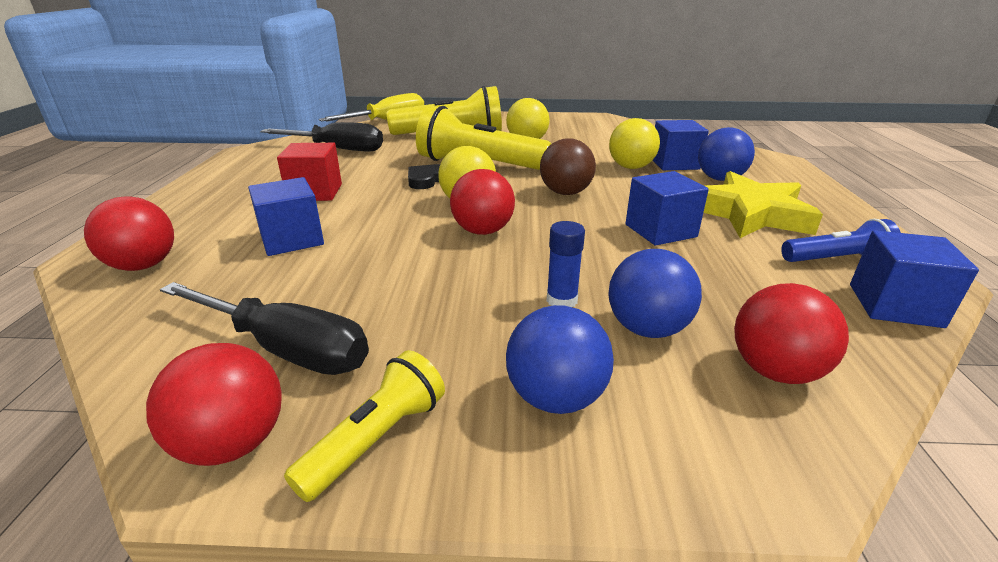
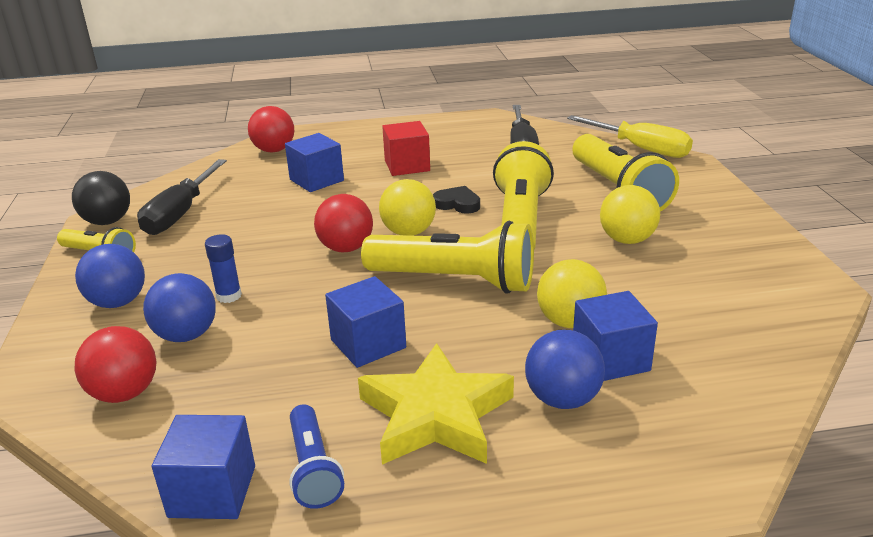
camera: 80 degrees right, 0 degrees up
(233, 443) = (107, 222): red ball -> black ball
(565, 193) = (455, 281): brown ball -> yellow flashlight

